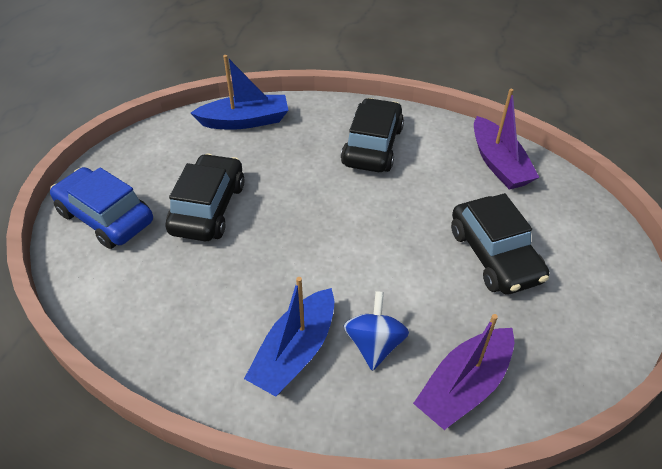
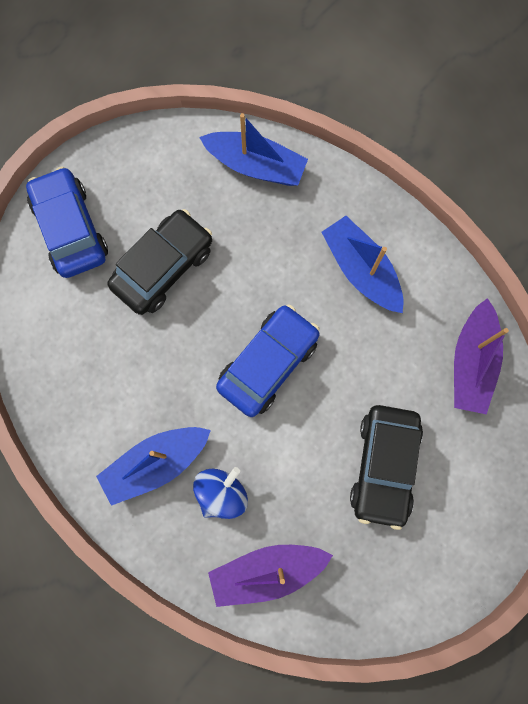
camera: 30 degrees right, 30 degrees up
(344, 232) = (268, 363): none -> blue car
(372, 146) = (361, 270): black car -> blue boat

